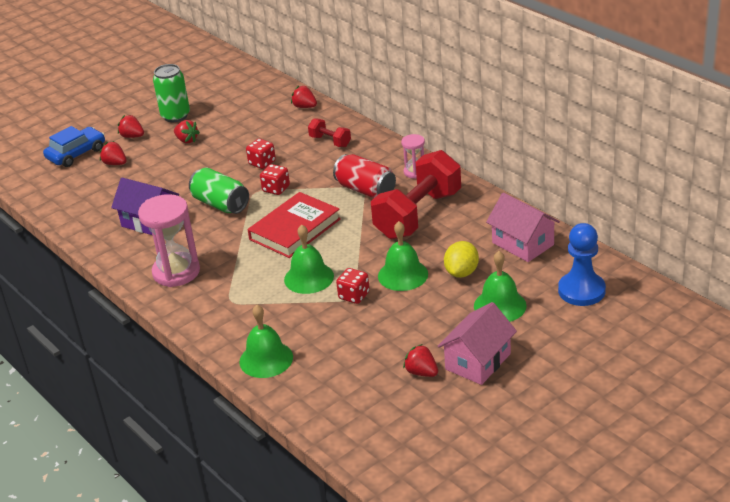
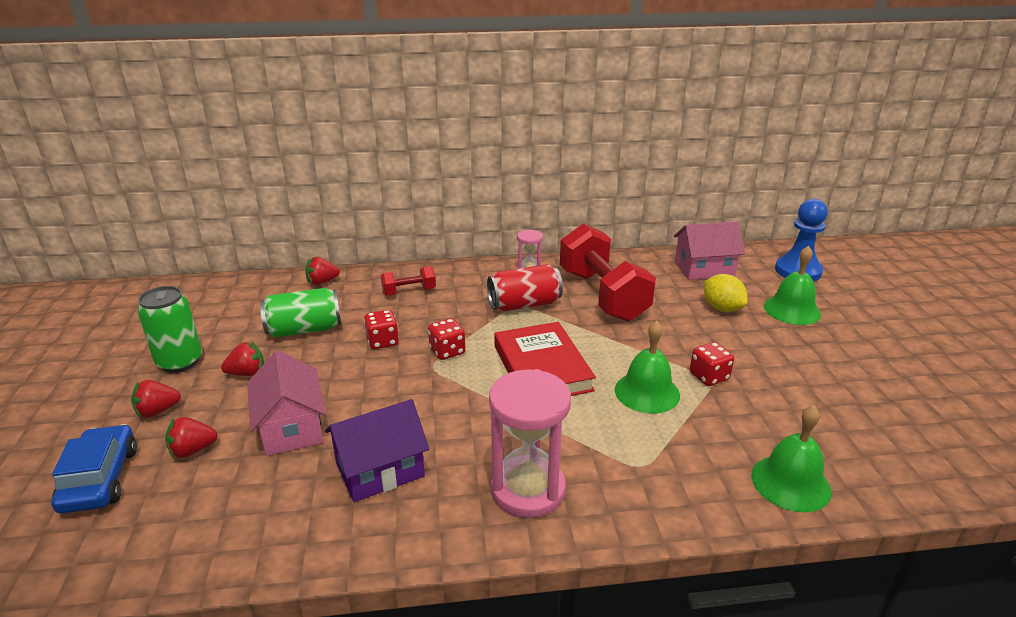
camera: 60 degrees left, 5 degrees down
(220, 204) = (422, 398): green can -> green can (304, 329)
(403, 275) = (697, 337): green bell -> none
(421, 372) = (879, 386): red strawberry -> none
(478, 361) = (876, 350): pink house -> pink house (291, 427)

